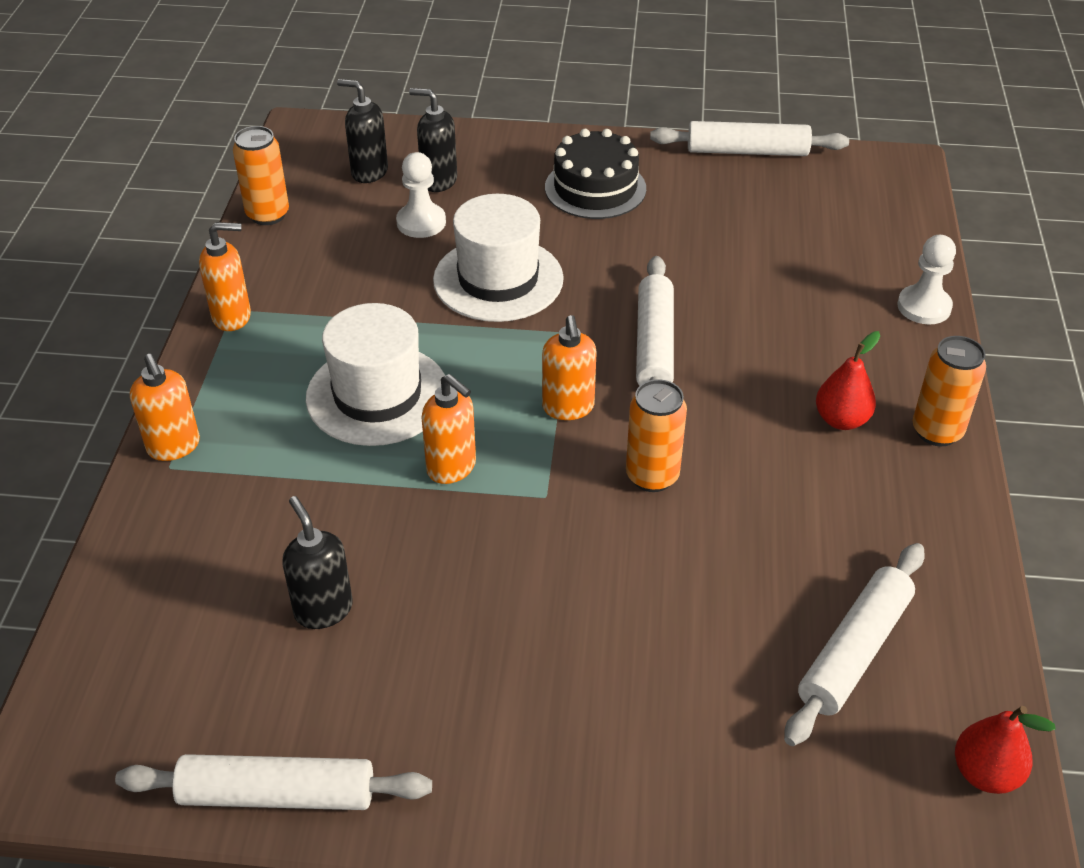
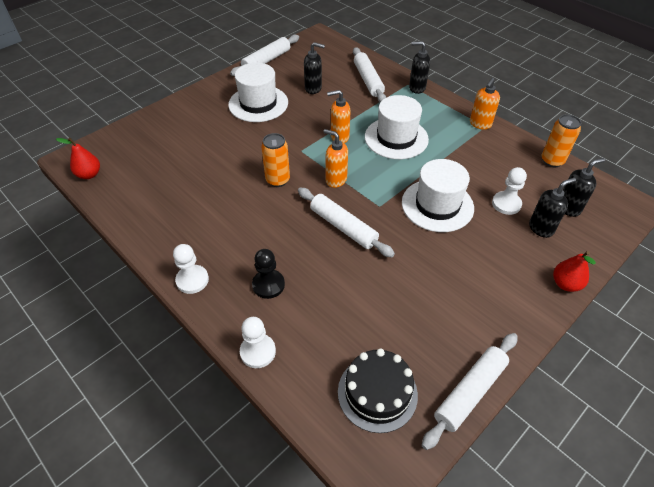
camera: 130 degrees right, 5 degrees up
(174, 447) = (416, 88): orange soap dispenser -> black soap dispenser
(473, 668) = (258, 104): none -> white hat
(595, 188) = (486, 286): black cake -> black cake (377, 393)
(838, 355) = (268, 285): none -> black pawn
(841, 420) = (236, 254): red pear -> red pear (565, 284)
(854, 651) = (156, 178): white rolling pin -> white rolling pin (368, 80)
(937, 431) = (192, 280): orange can -> white pawn

